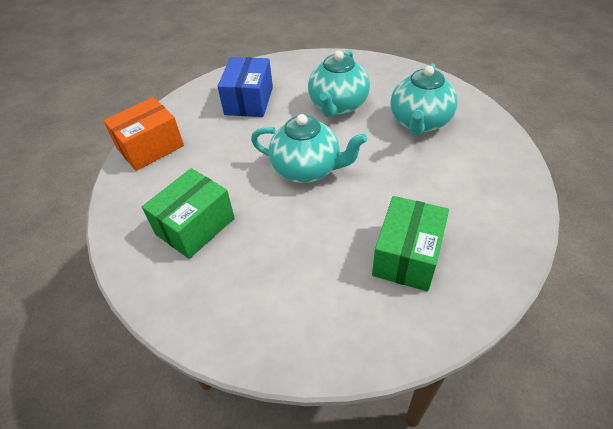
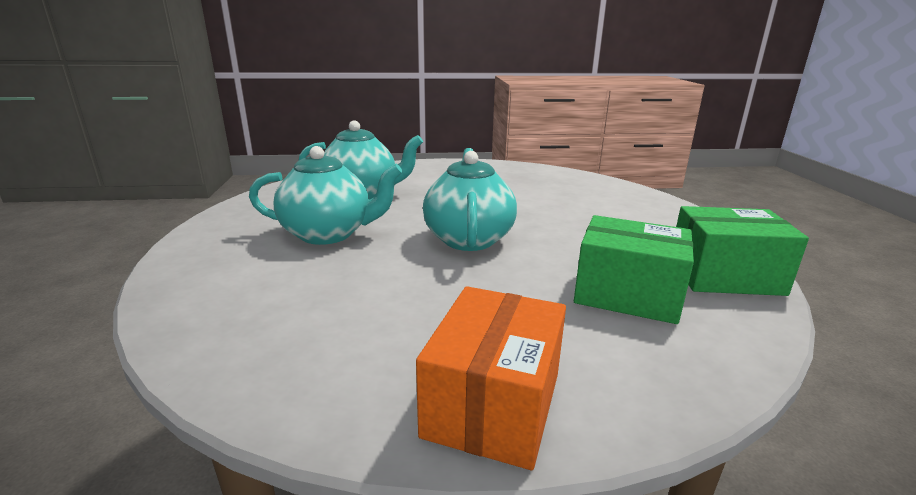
camera: 110 degrees left, 25 degrees down
(150, 147) = (493, 404): orange box -> orange box turned 75 degrees clockwise
(249, 101) = (308, 308): blue box -> none
(407, 256) = (550, 192): green box -> green box (724, 276)

